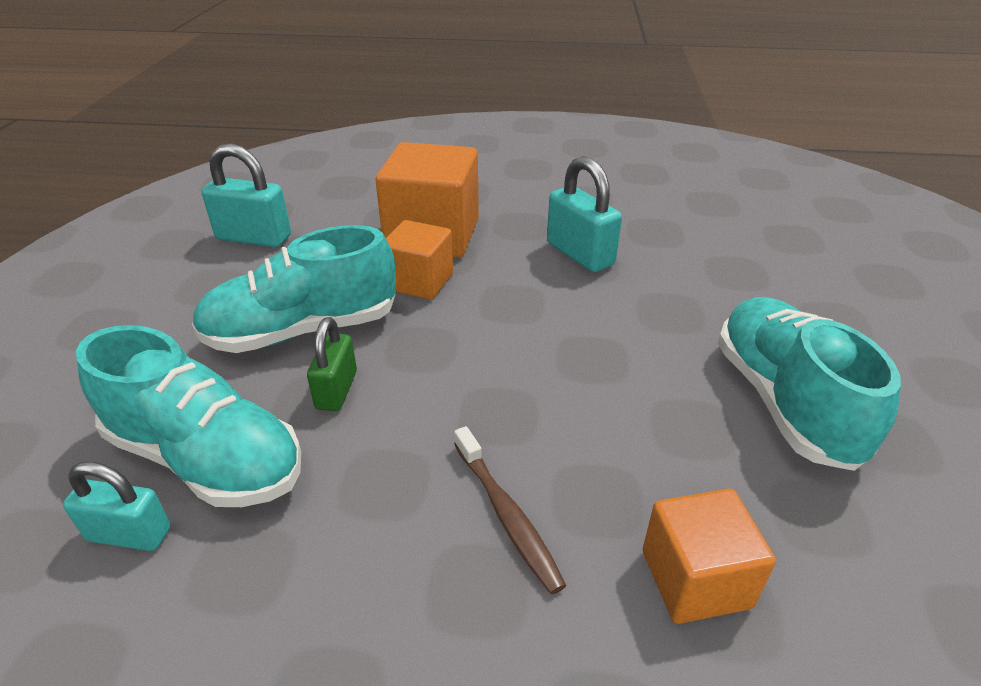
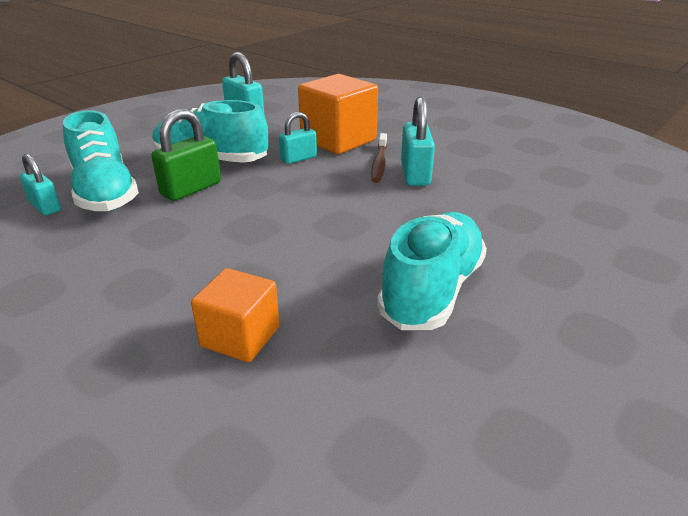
camera: 35 degrees right, 5 degrees down
(336, 390) = (191, 189): green padlock -> green padlock, size x1.53
(419, 282) = (298, 158): orange cube -> turquoise padlock
(507, 515) = (191, 267): brown toothbrush -> brown toothbrush (379, 163)

